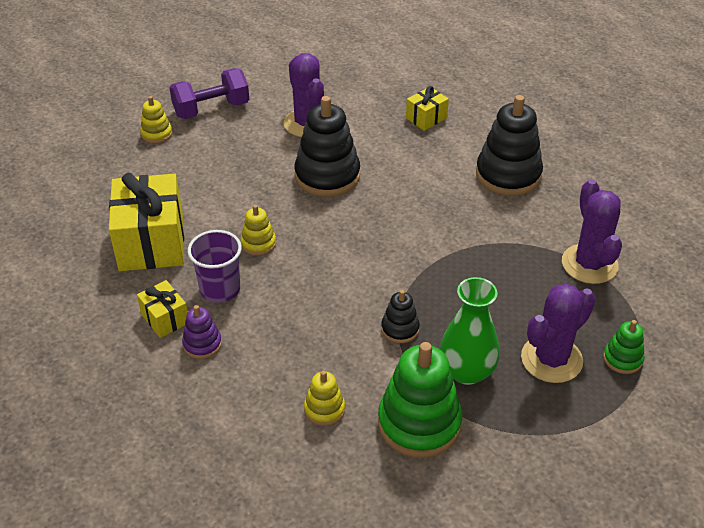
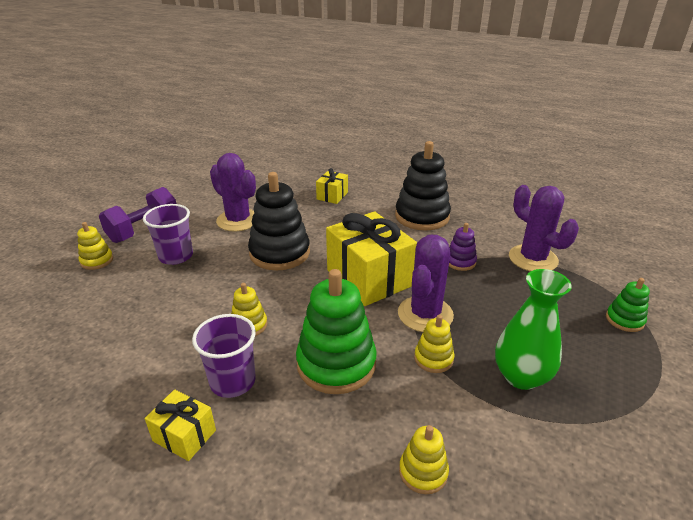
camera: 25 degrees left, 10 degrees down
(151, 242) = (132, 358): yellow gift -> yellow gift (369, 278)
(202, 344) = (243, 449): purple stacking toy -> purple stacking toy (460, 262)
(228, 150) = (176, 256): none -> purple cup
(400, 329) = (433, 358): black stacking toy -> yellow stacking toy
(419, 423) = (524, 446): green stacking toy -> green stacking toy (336, 364)
(551, 359) = (576, 339): purple cactus -> purple cactus (425, 314)

